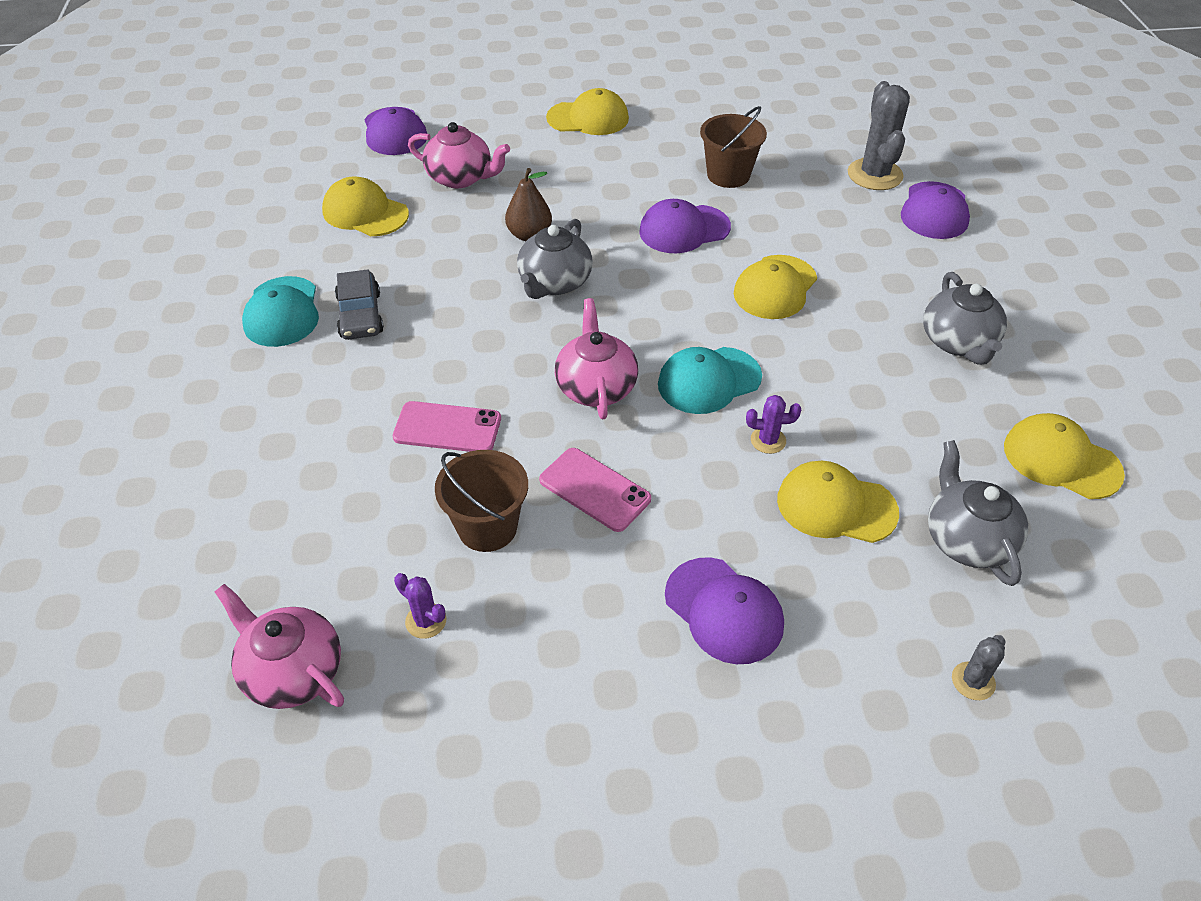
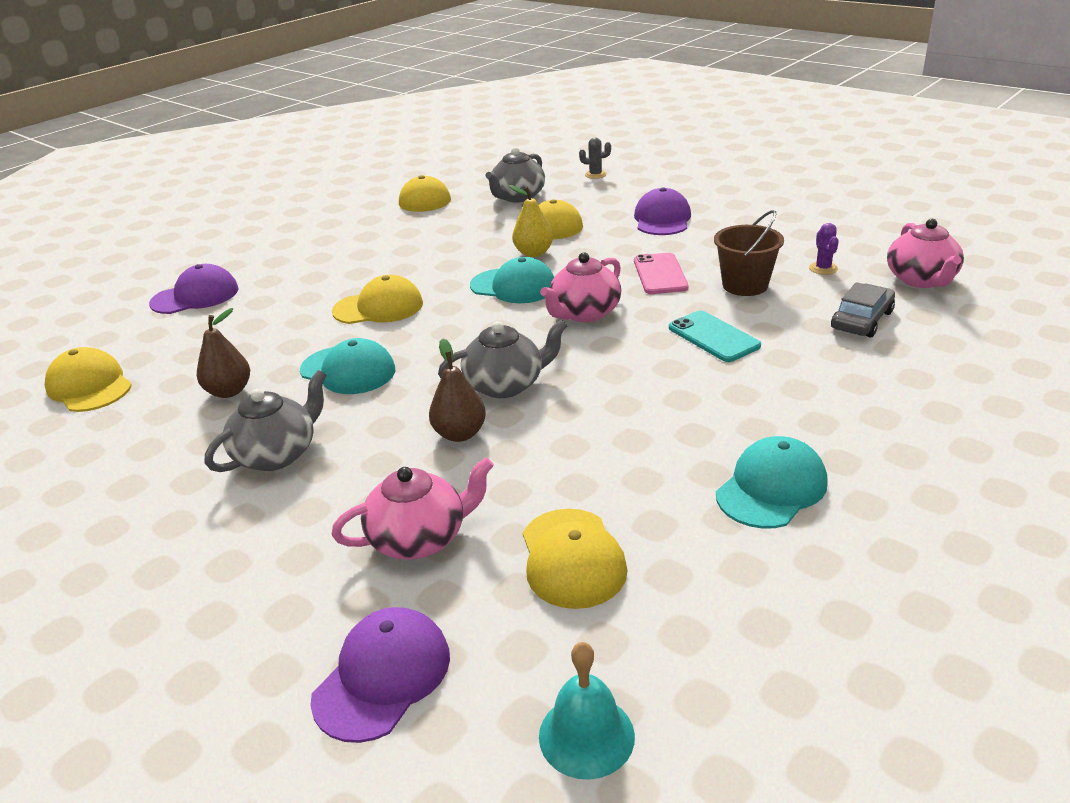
camera: 130 degrees left, 15 degrees down
(281, 161) = (586, 735): none -> turquoise bell
(360, 315) = (697, 445): grey car -> grey car (862, 320)
(447, 428) = (713, 337): pink phone -> turquoise phone
(461, 178) = (420, 538): pink teapot -> pink teapot turned 90 degrees clockwise
(588, 118) = (185, 530): yellow cap -> yellow cap (89, 386)
(684, 229) = (348, 370): purple cap -> turquoise cap
(728, 175) = (229, 391): brown bucket -> brown pear
(768, 440) = (533, 253): purple cactus -> yellow pear
(875, 175) = (158, 334): grey cactus -> none
(958, 342) = (357, 243): grey teapot -> grey teapot (277, 454)

